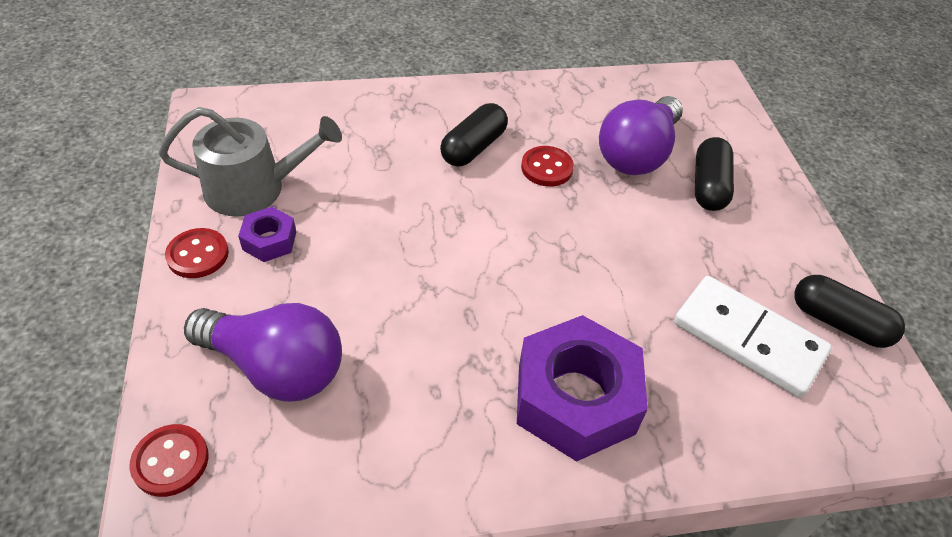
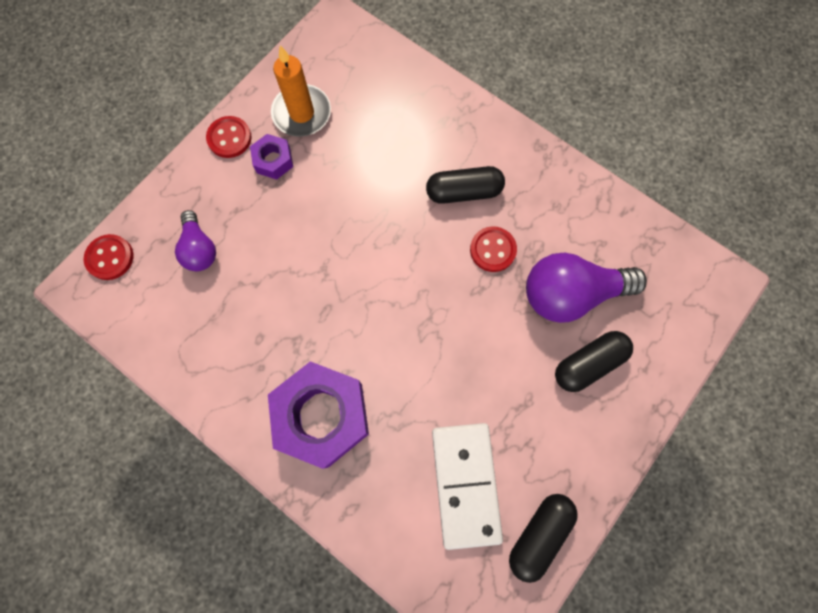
camera: 50 degrees right, 25 degrees up
(255, 188) = (302, 113): grey watering can -> orange candle
(276, 367) = (200, 249): purple light bulb -> purple light bulb, size x0.58
(839, 322) = (539, 534): black capsule -> black capsule turned 45 degrees clockwise

